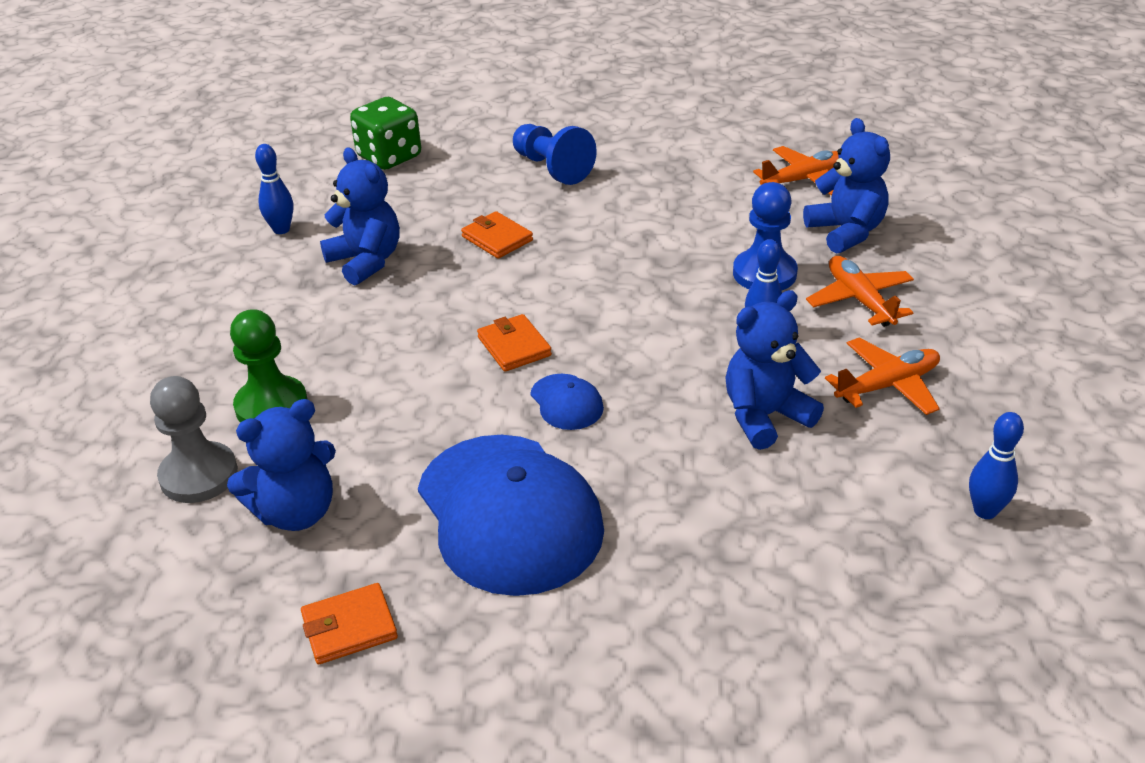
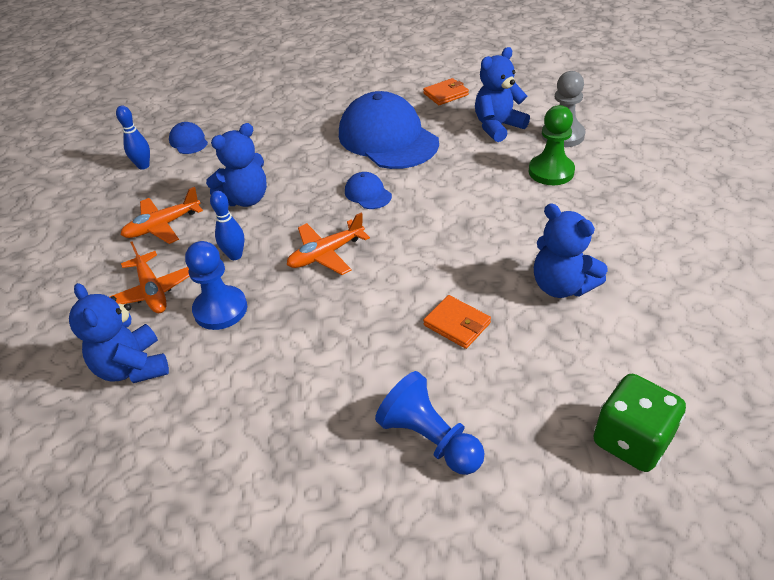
camera: 175 degrees right, 5 degrees up
(281, 229) = (665, 313): blue bowling pin -> none
(514, 346) = (411, 225): orange wallet -> none
(804, 179) = (146, 446): orange plane -> orange plane (326, 254)
(918, 565) = (188, 141): none -> blue cap

